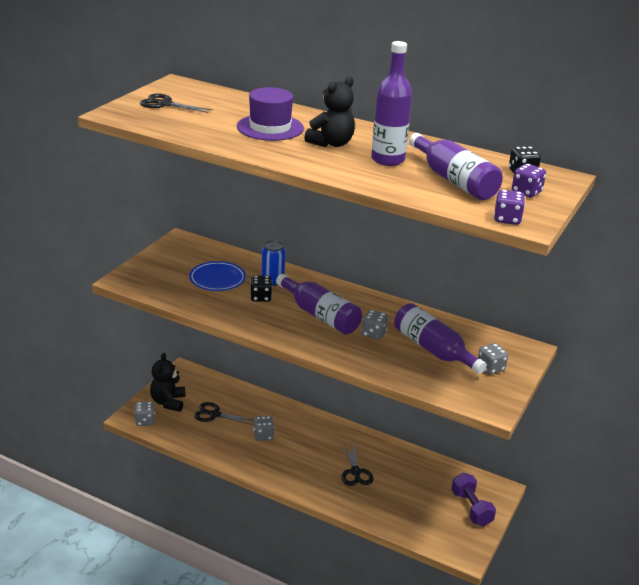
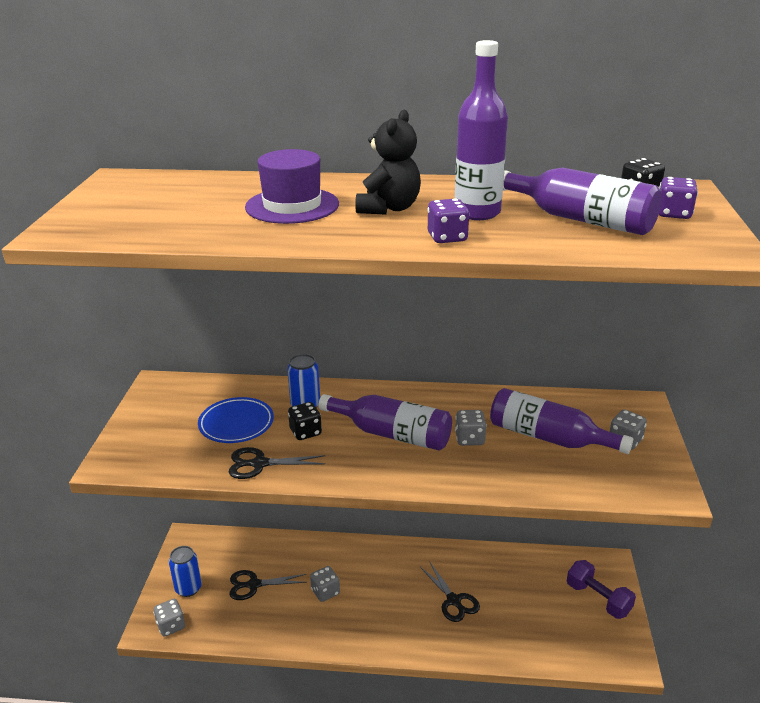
camera: 20 degrees left, 0 degrees up
(165, 104) = (123, 206): black scissors -> black scissors (260, 464)
(168, 402) = (188, 588): black teddy bear -> blue can
(507, 219) = (699, 251): purple dice -> purple dice (447, 238)

